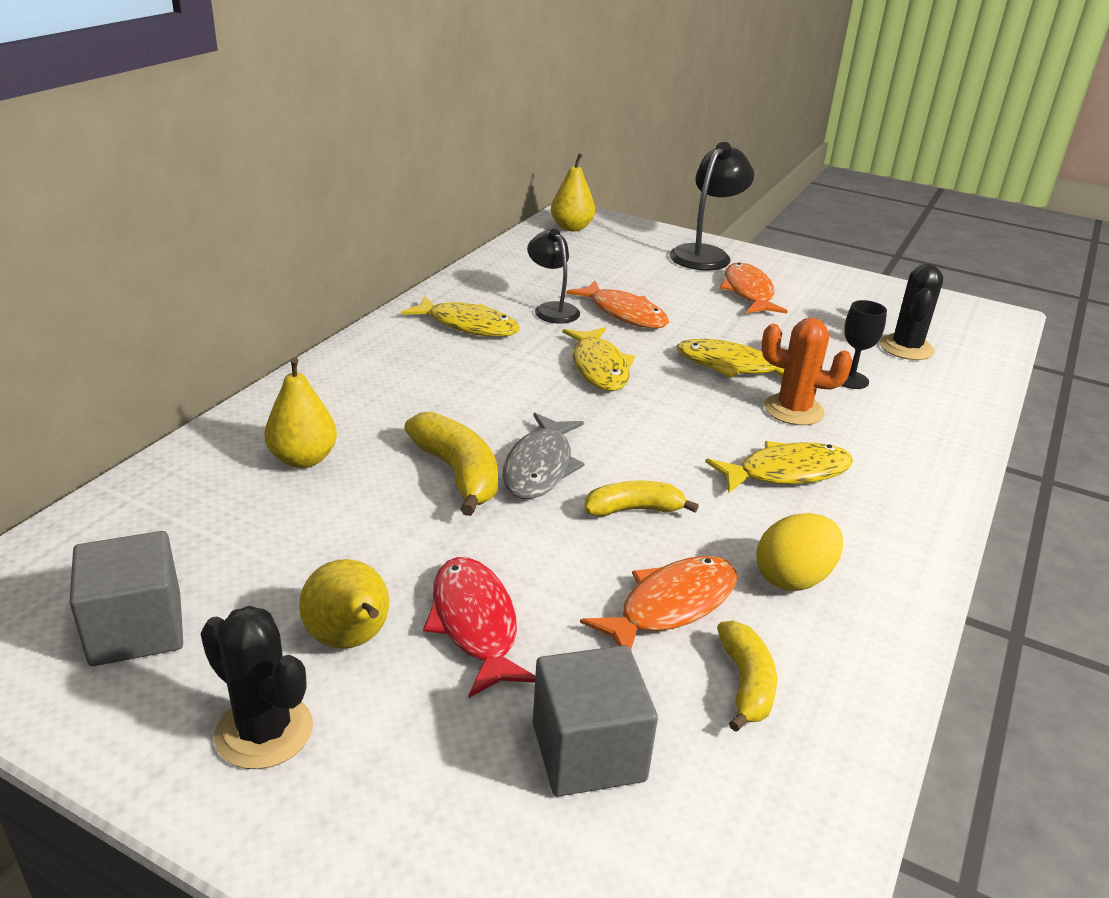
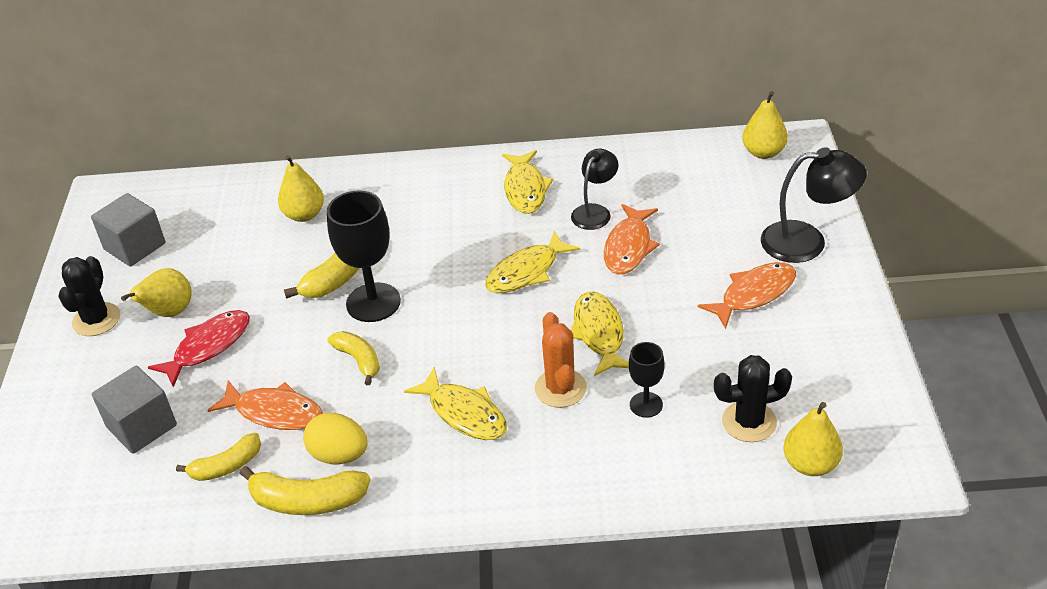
camera: 65 degrees right, 10 degrees up
(540, 467) = (373, 302): grey fish -> black goblet
(860, 630) = (307, 501): none -> yellow banana
(973, 344) = (810, 464): none -> yellow pear

